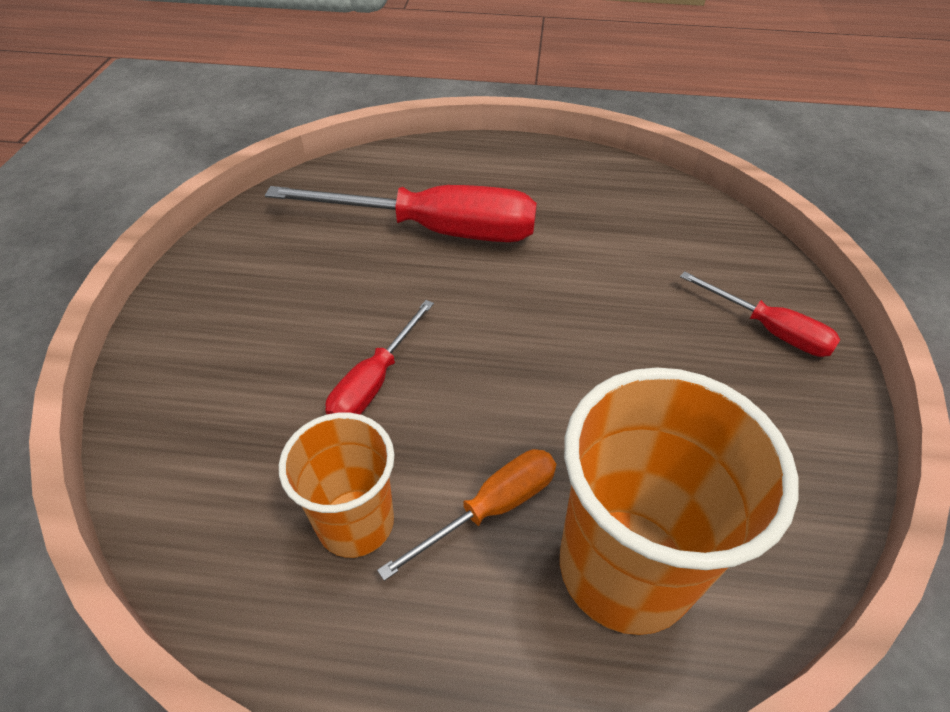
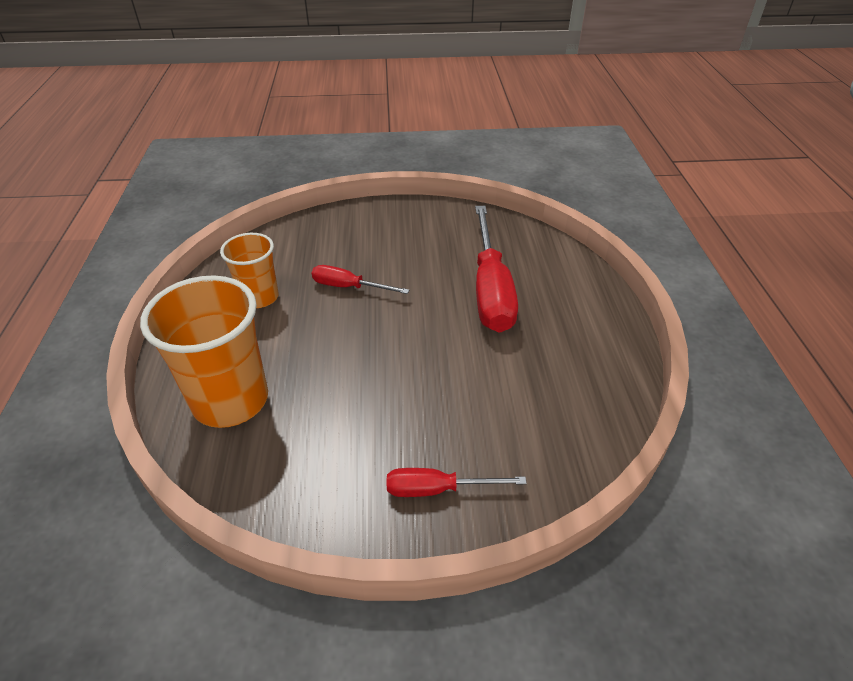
camera: 80 degrees right, 5 degrees down
(491, 509) = (267, 343): orange screwdriver -> none
(769, 330) = (438, 489): red screwdriver -> red screwdriver turned 60 degrees clockwise

